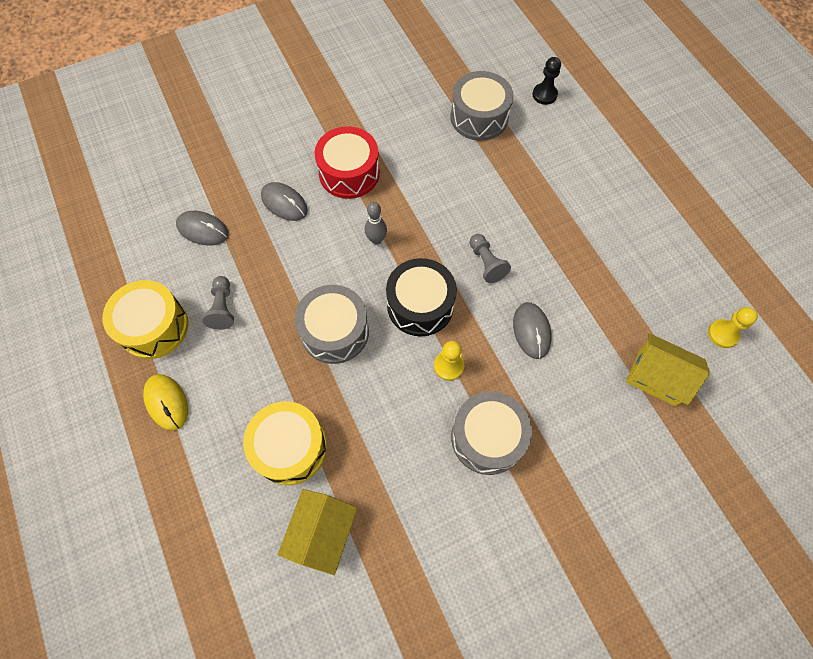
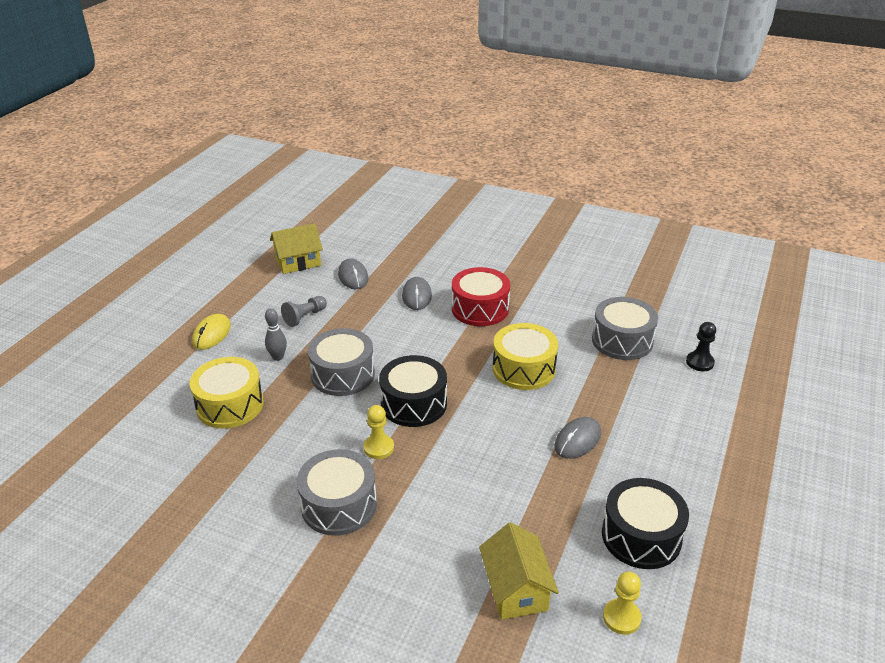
camera: 50 degrees right, 30 degrees down
(154, 327) = (260, 299): yellow drum -> yellow drum (524, 369)
(322, 533) = (177, 457): yellow house -> yellow house (298, 262)
(376, 239) = (442, 351): grey bowling pin -> grey bowling pin (278, 357)
(486, 263) = (495, 418): grey pawn -> none
(531, 331) = (464, 478): grey mouse -> grey mouse (577, 440)
(669, 268) = (641, 536): none -> black drum

